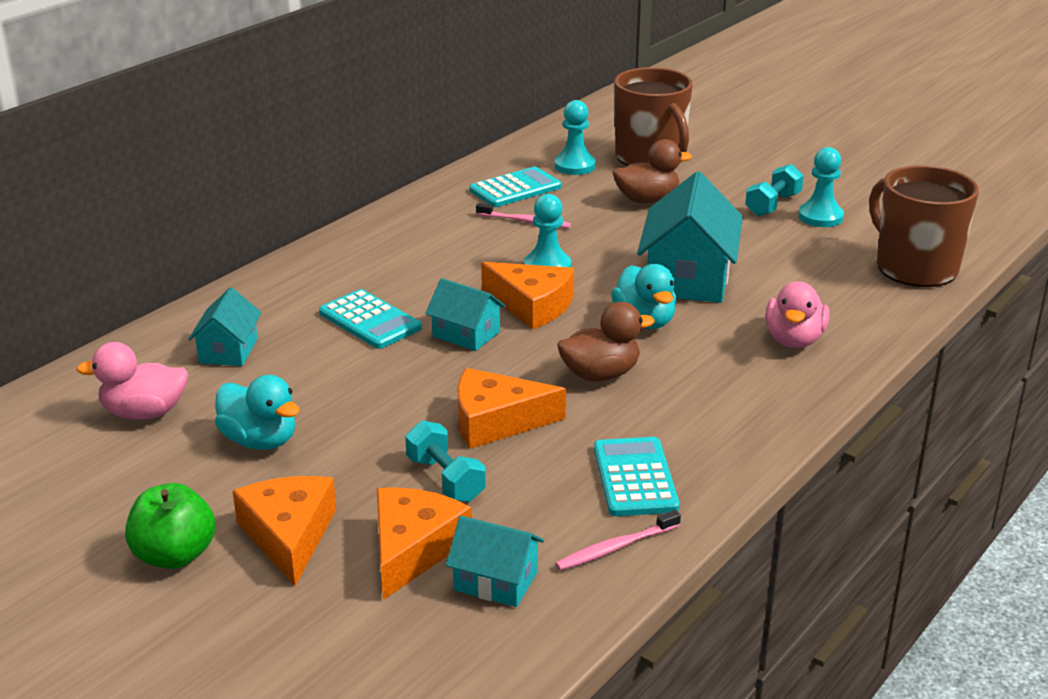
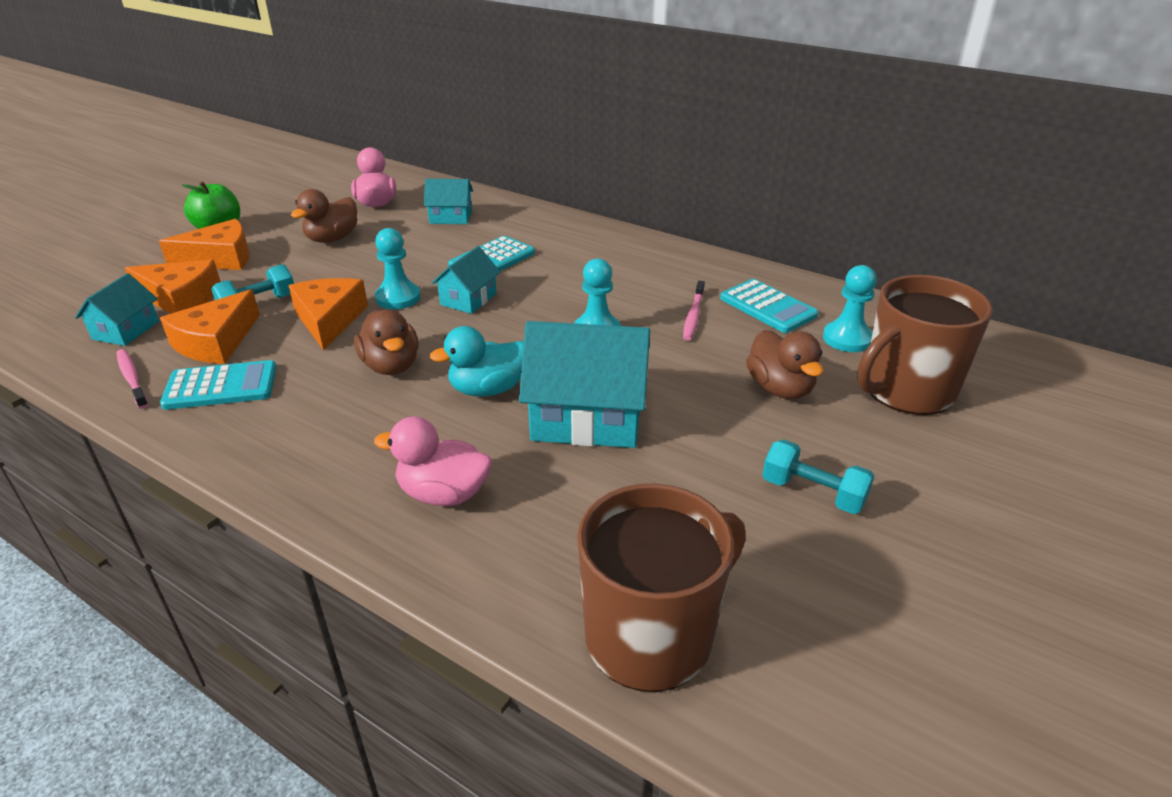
camera: 85 degrees right, 5 degrees up
(260, 441) = (332, 239): turquoise duck -> brown duck
(532, 305) = (519, 327): orange cheese -> orange cheese (216, 342)
(820, 217) = (793, 540): turquoise pawn -> turquoise pawn (398, 298)

